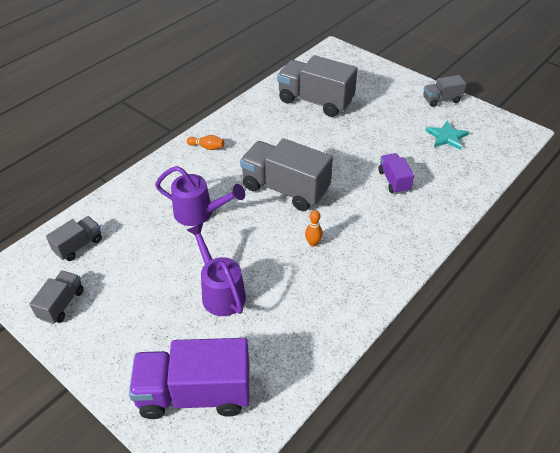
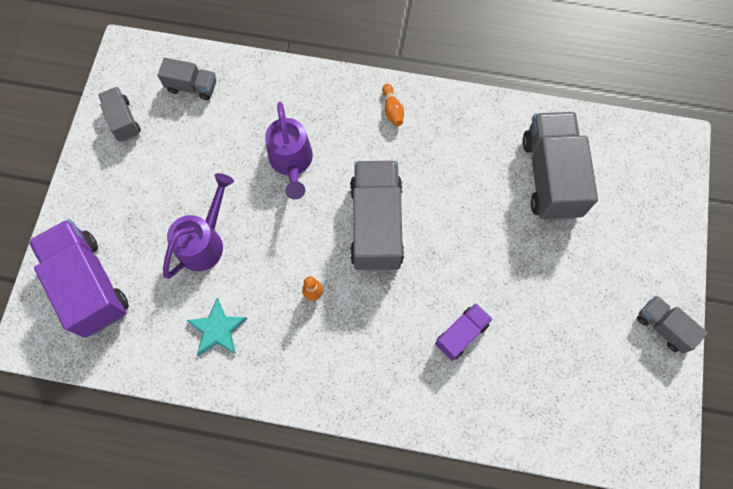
camera: 60 degrees right, 25 degrees up
(61, 304) = (123, 120): grey truck -> grey truck turned 105 degrees counterclockwise
(446, 137) = (586, 364): turquoise star -> turquoise star (217, 329)

